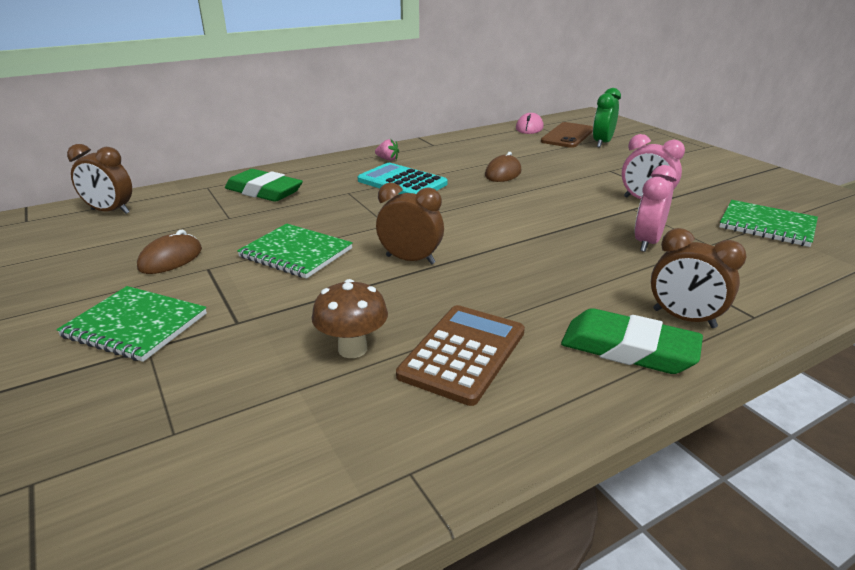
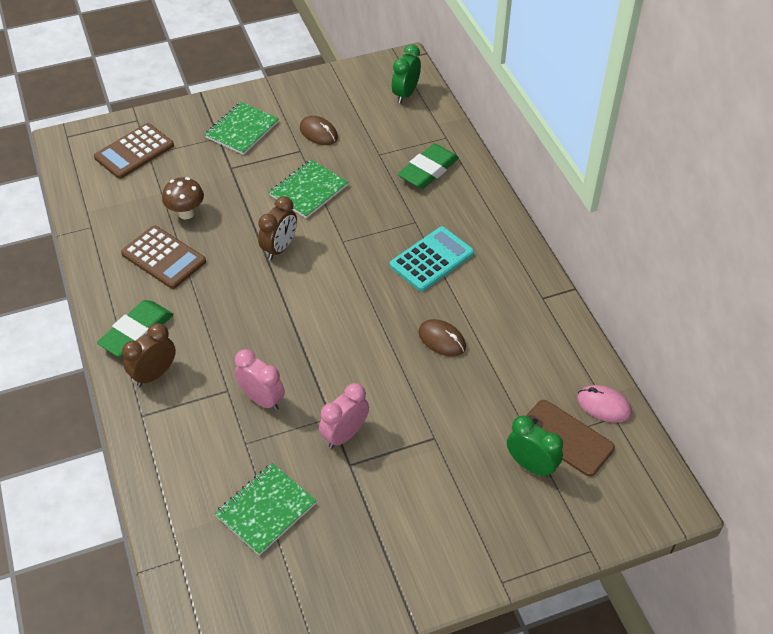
camera: 100 degrees right, 20 degrees up
(110, 211) = (405, 94): brown clock -> green clock
(157, 459) = (134, 151): none -> brown calculator
(387, 159) = (498, 255): pink strawberry -> none

